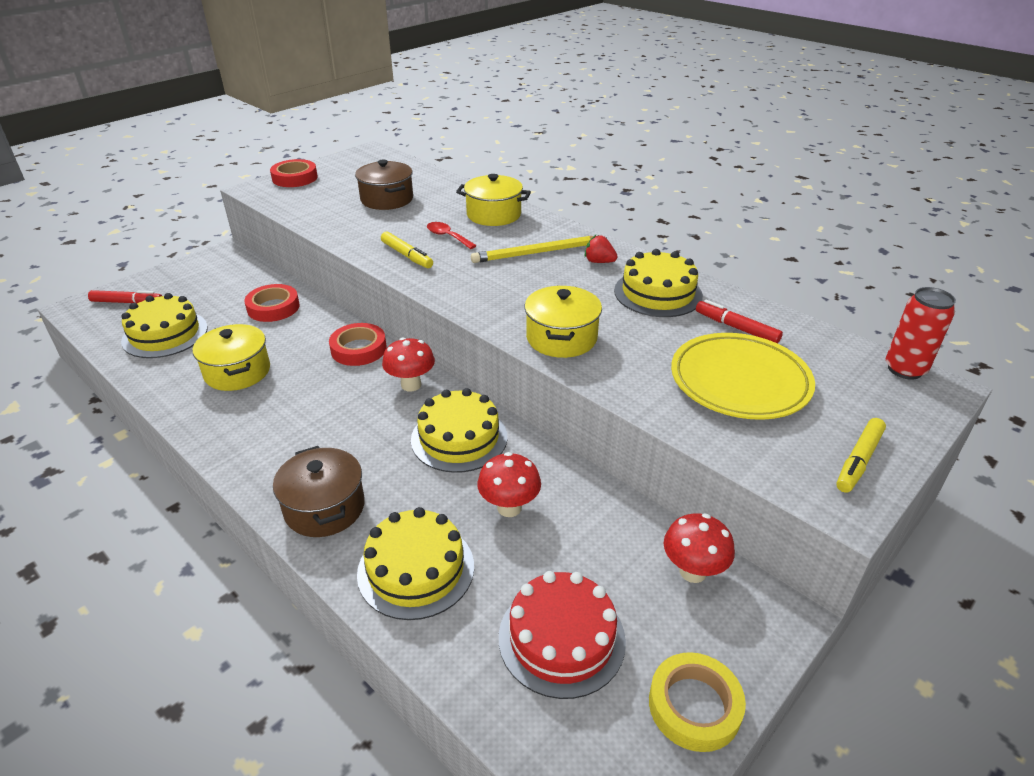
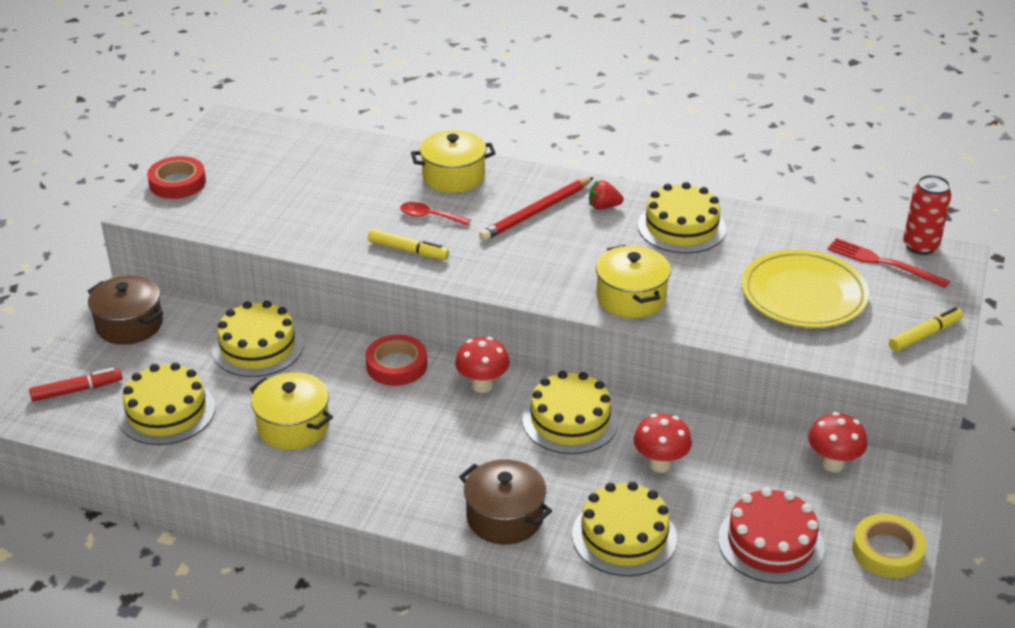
camera: 25 degrees left, 0 degrees up
(273, 307) = (258, 347): red tape -> yellow cake
(387, 199) = (318, 186): brown pot -> brown pot (129, 325)
(537, 253) = (536, 212): yellow pencil -> red pencil
(736, 328) = (770, 244): red marker -> none
(851, 374) = (883, 263): none -> red fork
(858, 461) = (924, 335): yellow marker -> yellow marker turned 135 degrees counterclockwise

